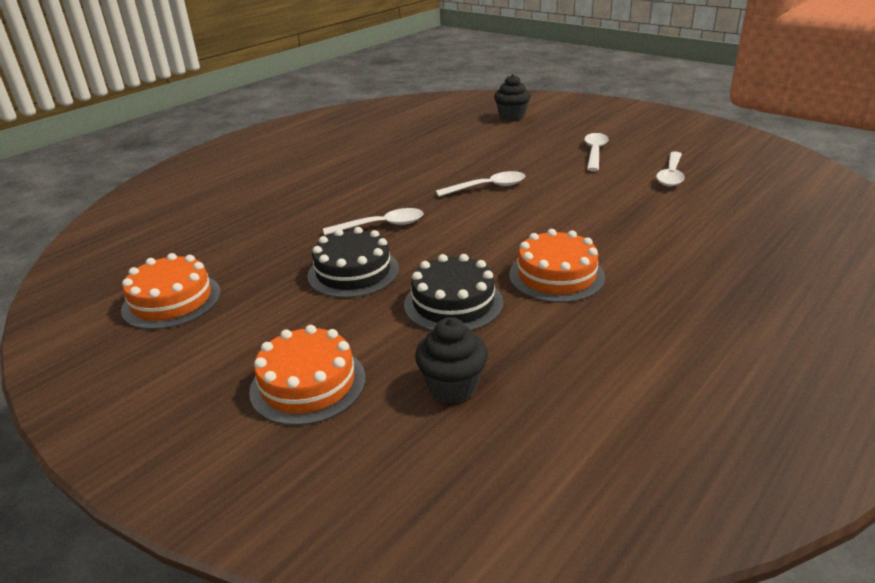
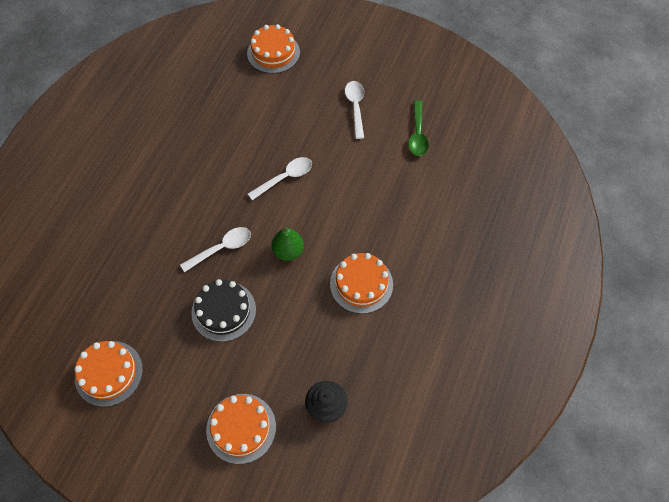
camera: 20 degrees left, 30 degrees up
(453, 303) = (303, 329): black cake -> none
(465, 237) = (288, 251): none -> green pear
(512, 117) = (273, 53): black cupcake -> orange cake
(671, 175) = (417, 134): white spoon -> green spoon

